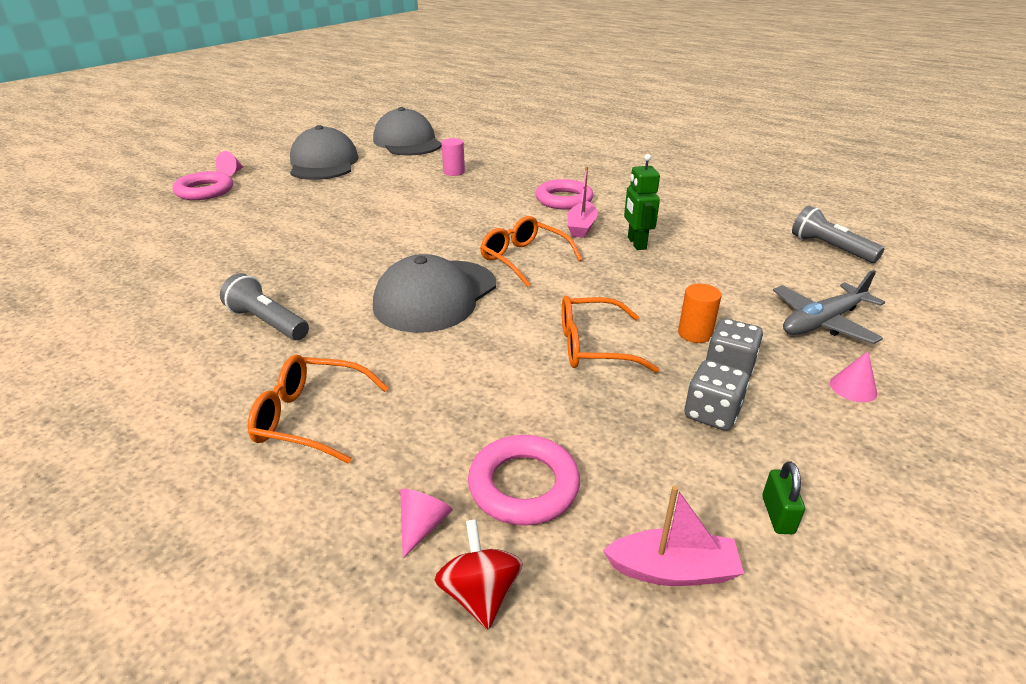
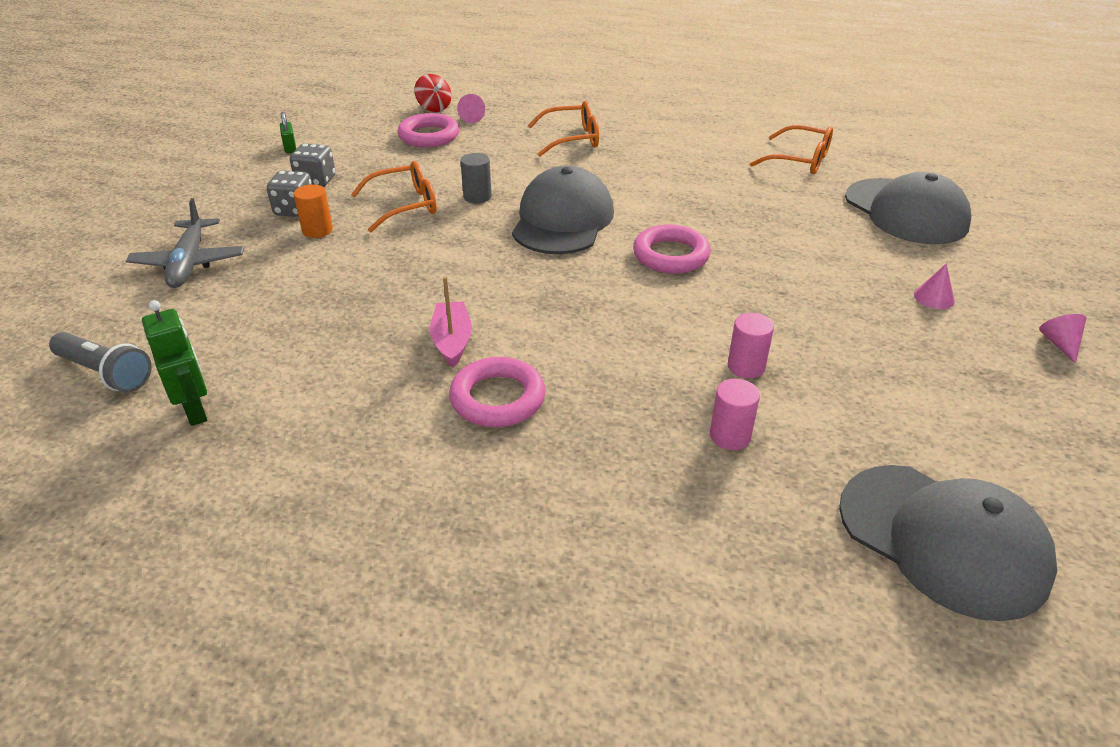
camera: 160 degrees right, 5 degrees up
(204, 191) = (1012, 298): pink ring -> pink ring (671, 255)
(268, 322) = (674, 176): grey flashlight -> none
(323, 163) = (975, 406): grey cap -> grey cap (905, 212)
(411, 190) = (746, 366): none -> pink cylinder
(505, 341) = (477, 196): none -> grey cylinder
(524, 259) = (502, 275): orange glasses -> orange glasses (799, 160)
(636, 243) = (374, 326): green robot -> green robot (196, 410)
(672, 570) = (348, 125): pink boat -> none
(823, 322) = (189, 262): grey plane -> grey plane turned 135 degrees clockwise
(853, 388) = (201, 213): pink cone -> pink cone (934, 297)

